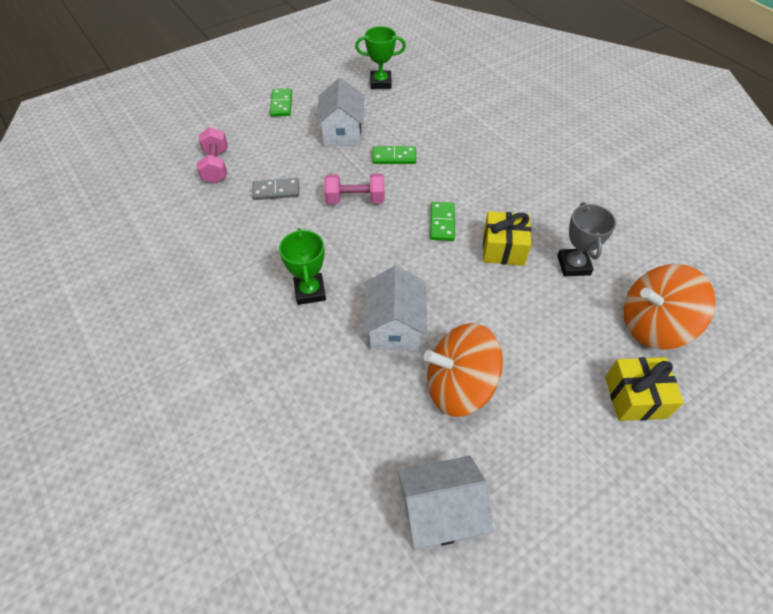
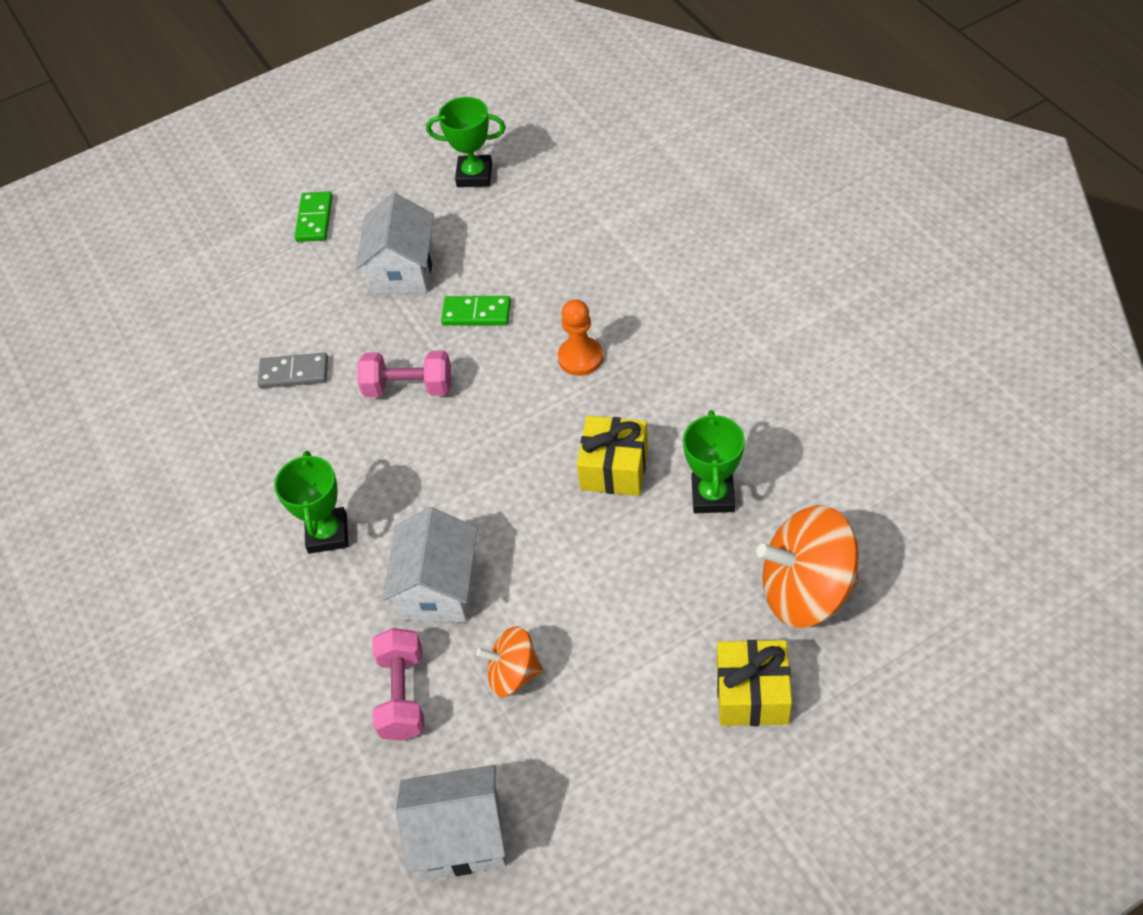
camera: 10 degrees right, 0 degrees up
(216, 166) = (209, 331): pink dumbbell -> pink dumbbell (402, 695)
(442, 223) = (531, 426): green domino -> none
(459, 386) = (513, 673): orange spinning top -> orange spinning top, size x0.57
(467, 182) = (580, 358): none -> orange pawn
(573, 265) = (712, 495): grey trophy -> green trophy

